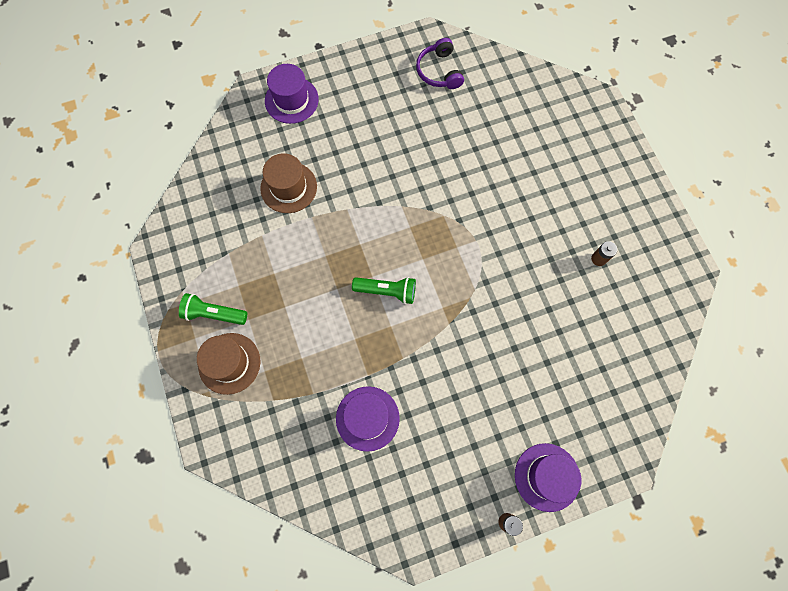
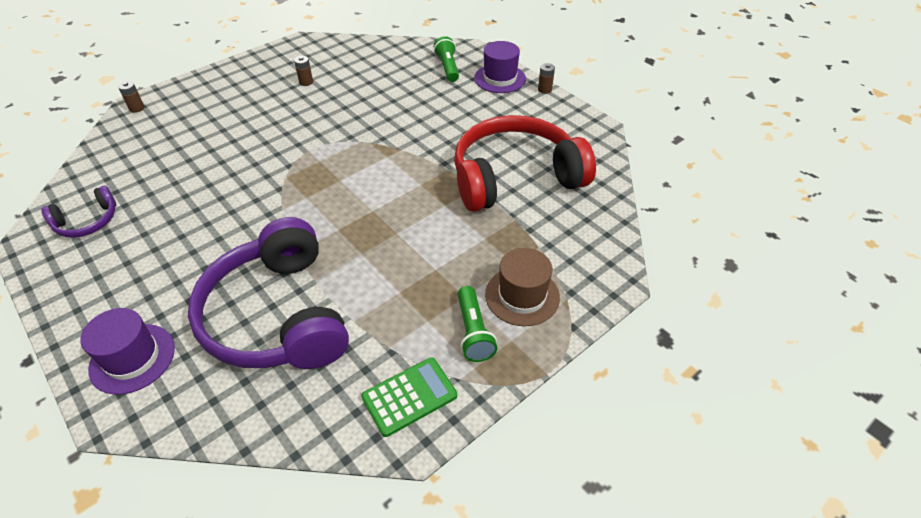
camera: 110 degrees left, 25 degrees down
(184, 255) = (409, 396): none -> green calculator
(288, 187) = (278, 315): brown hat -> purple headphones
(367, 418) = (515, 177): purple hat -> red headphones
(387, 291) = (385, 195): green flashlight -> green flashlight (447, 67)
(593, 104) = (137, 108): none -> brown battery

